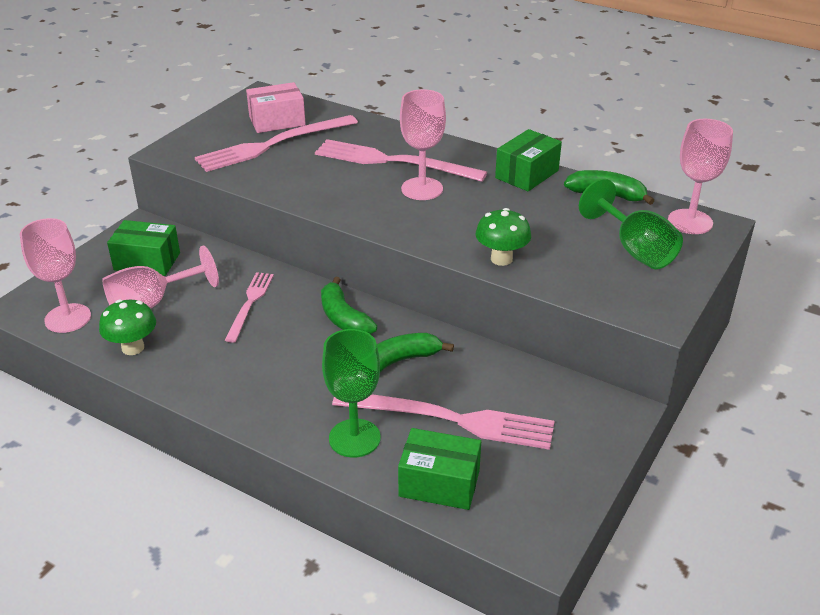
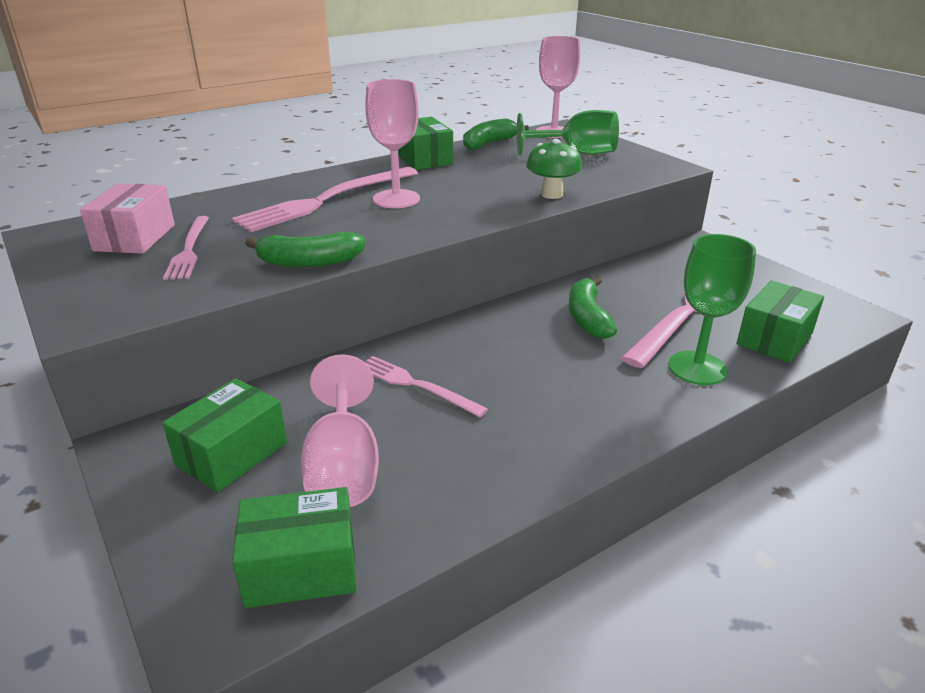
camera: 65 degrees left, 5 degrees down
(68, 318) = (301, 568): pink goblet -> green box
(133, 348) = (435, 504): green mushroom -> none
(273, 145) = (189, 250): pink fork -> pink fork, size x0.58
(343, 318) = (494, 331): green banana -> green banana (309, 262)

